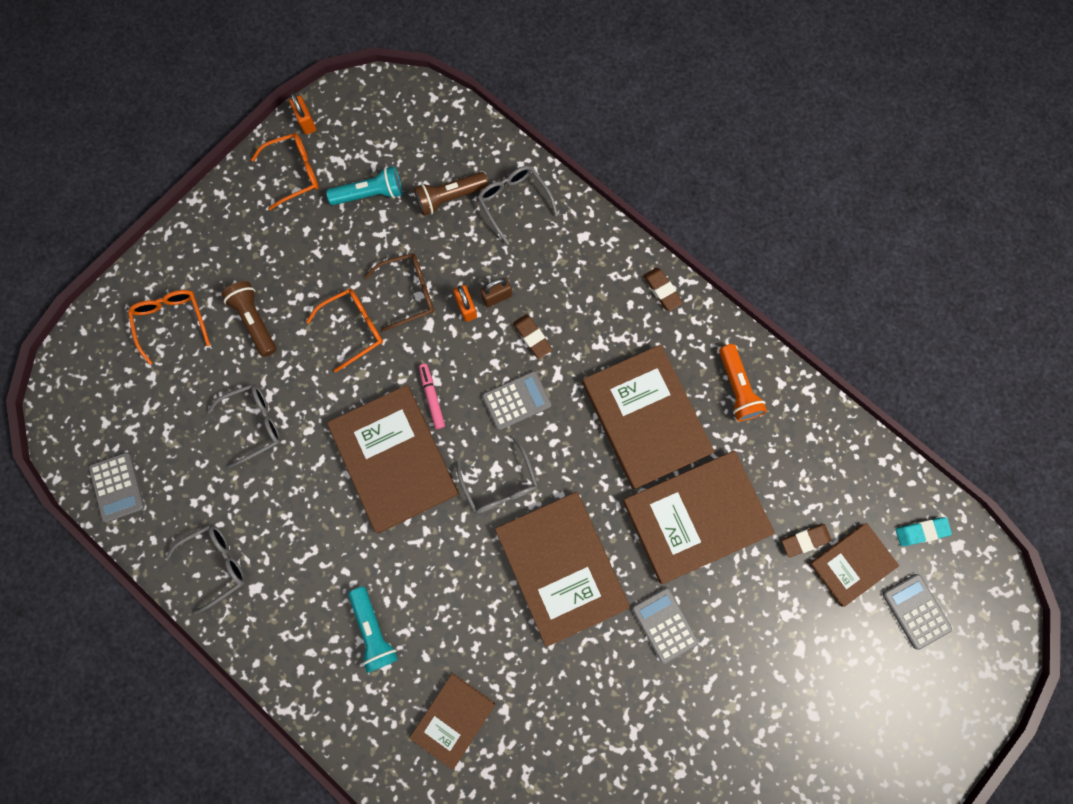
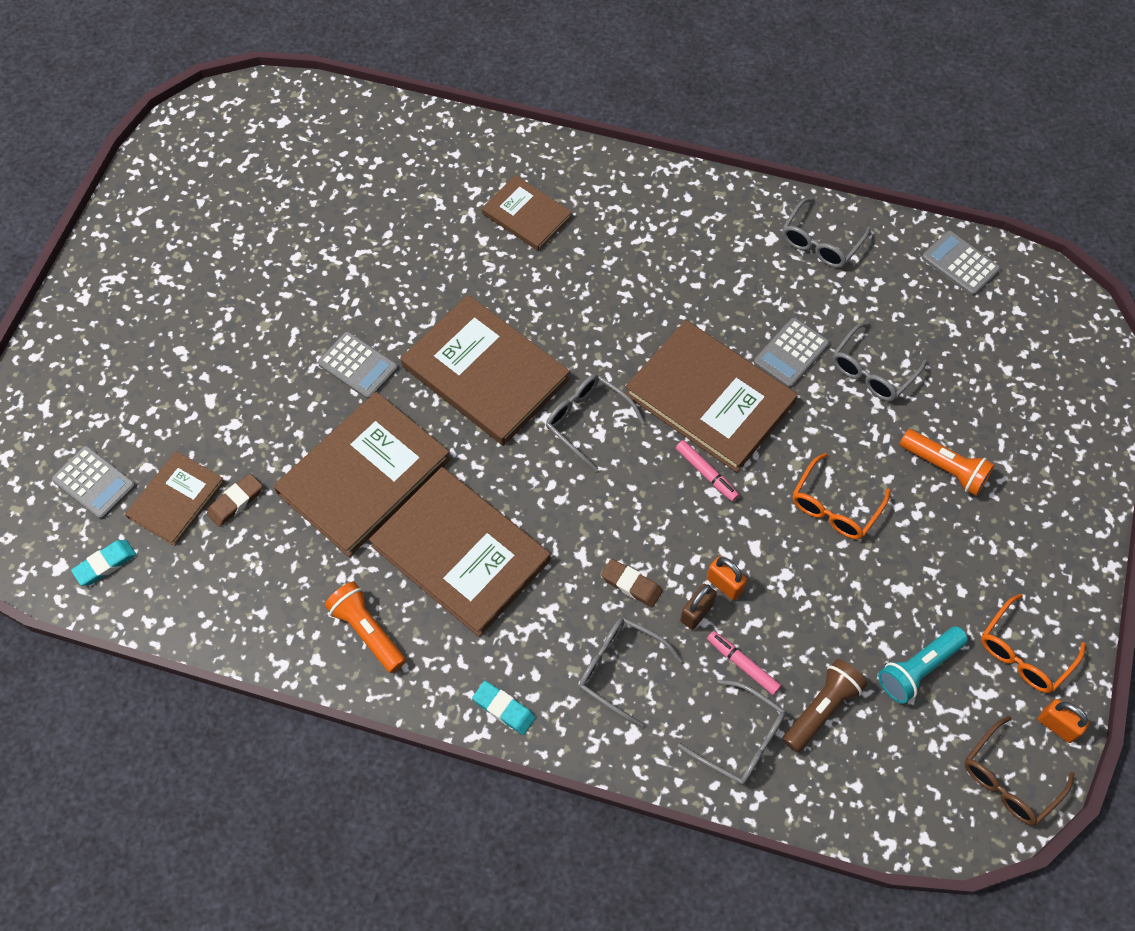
camera: 155 degrees right, 15 degrees down
(172, 322) = (1029, 429): orange glasses -> none
(255, 320) = (945, 468): brown flashlight -> orange flashlight
(374, 630) = (639, 251): turquoise flashlight -> none
(408, 293) = (799, 572): brown glasses -> brown glasses (1009, 780)
(453, 719) = (526, 215): brown book -> brown book turned 60 degrees counterclockwise
(485, 248) = (742, 665): none -> pink marker
(516, 400) = (613, 509): grey calculator -> grey calculator (791, 353)
(570, 281) = (620, 669): none -> grey glasses
(662, 290) = (504, 709): brown eraser -> turquoise eraser

